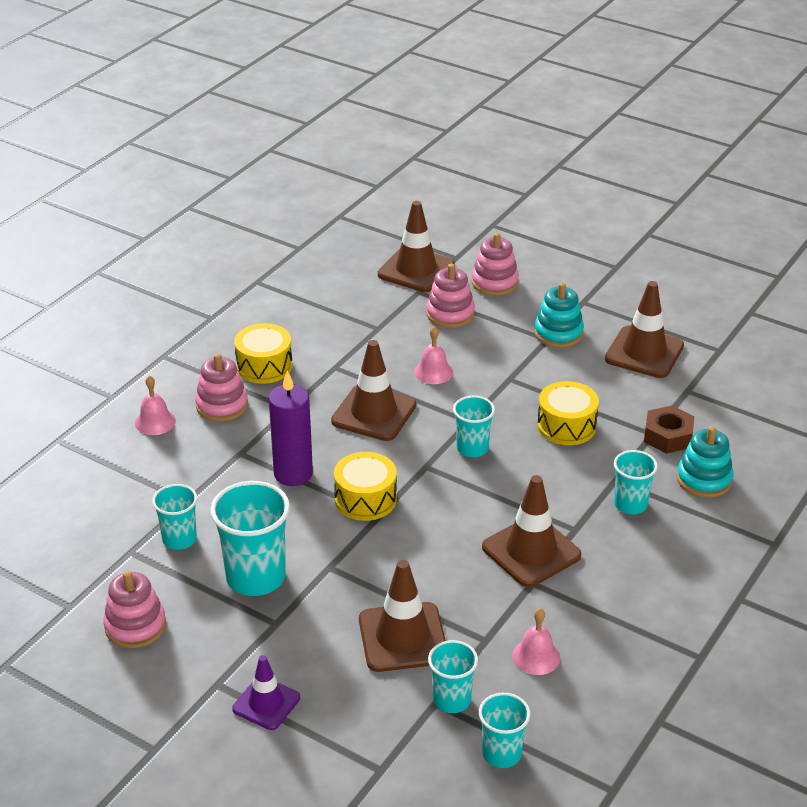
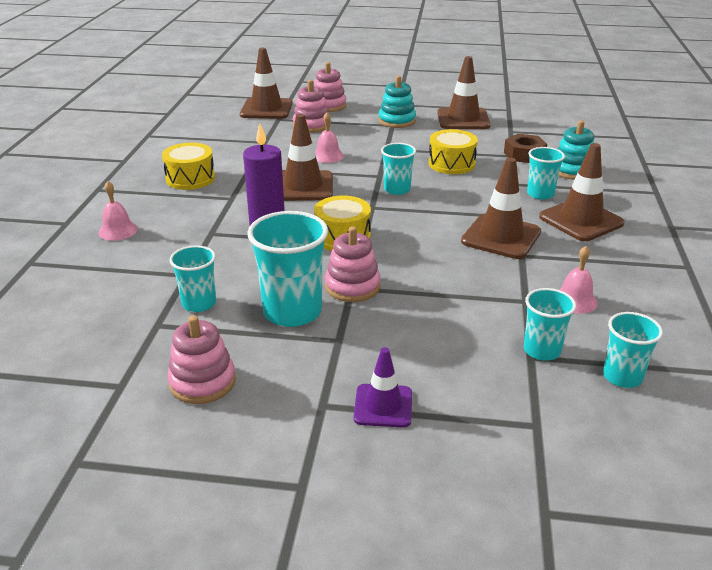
camera: 25 degrees left, 5 degrees down
(222, 405) = (171, 208): pink stacking toy -> pink stacking toy (352, 286)
(403, 637) = (458, 318): brown traffic cone -> brown traffic cone (581, 220)

